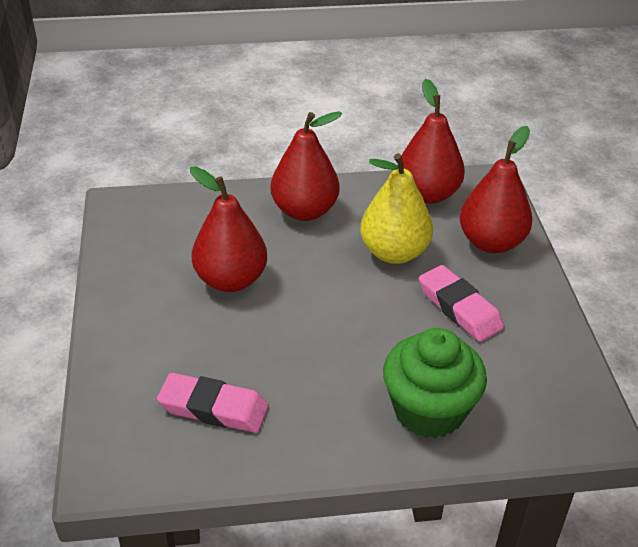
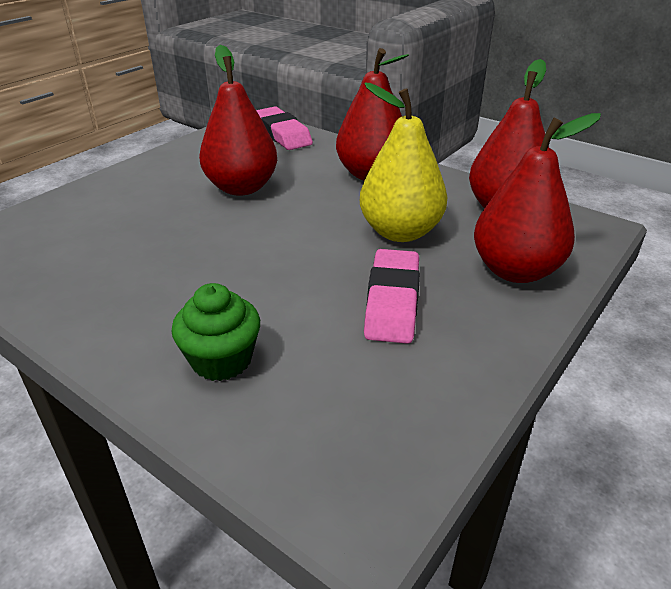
camera: 45 degrees right, 5 degrees down
(214, 408) = (85, 251): pink eraser -> pink eraser (282, 134)
(429, 410) = (221, 360): green cupcake -> green cupcake, size x0.64

